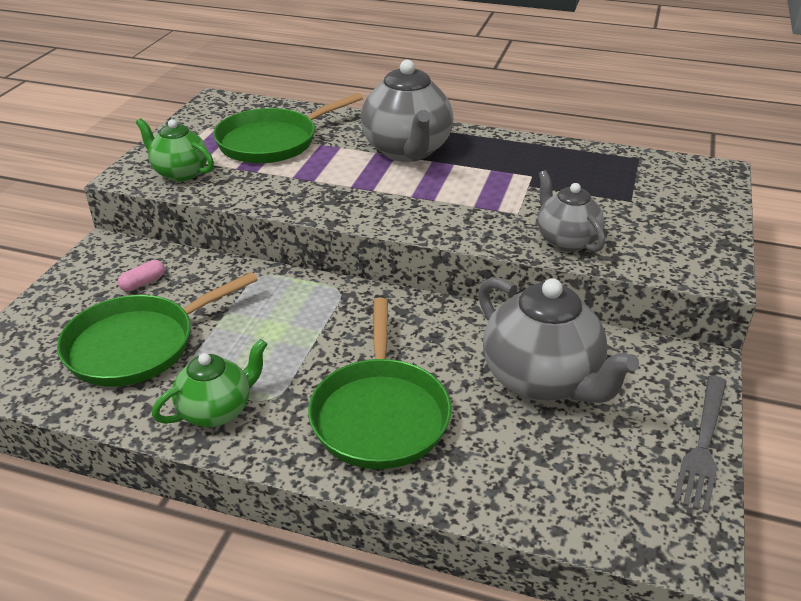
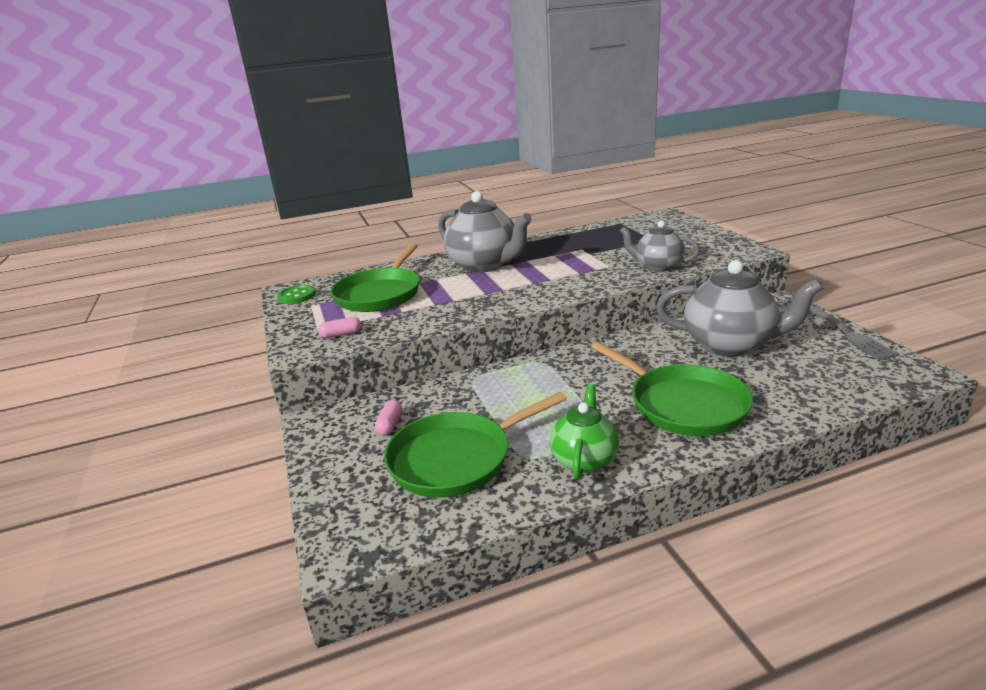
camera: 35 degrees left, 10 degrees down
(137, 345) = (456, 459): green pan -> green pan turned 45 degrees clockwise
(180, 173) = (341, 334): green teapot -> pink capsule
(213, 111) = (297, 296): none -> green button

